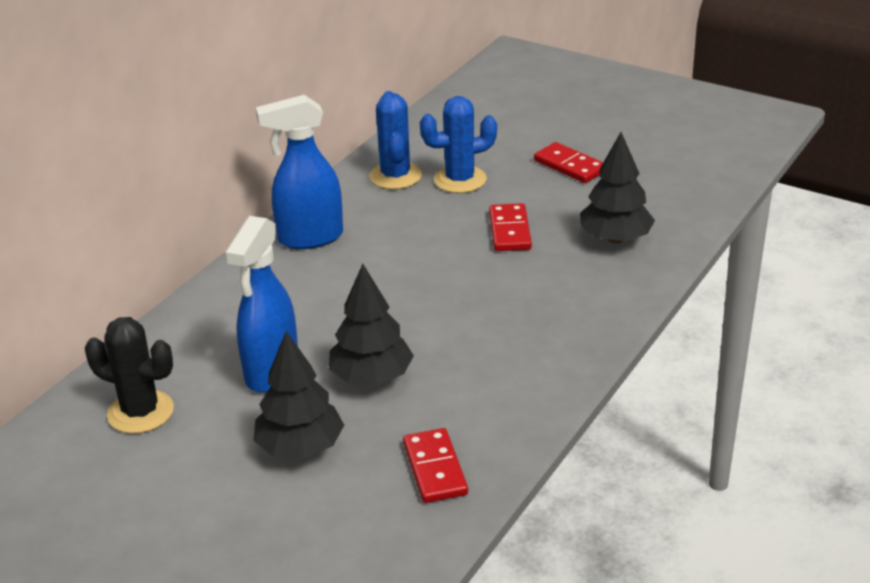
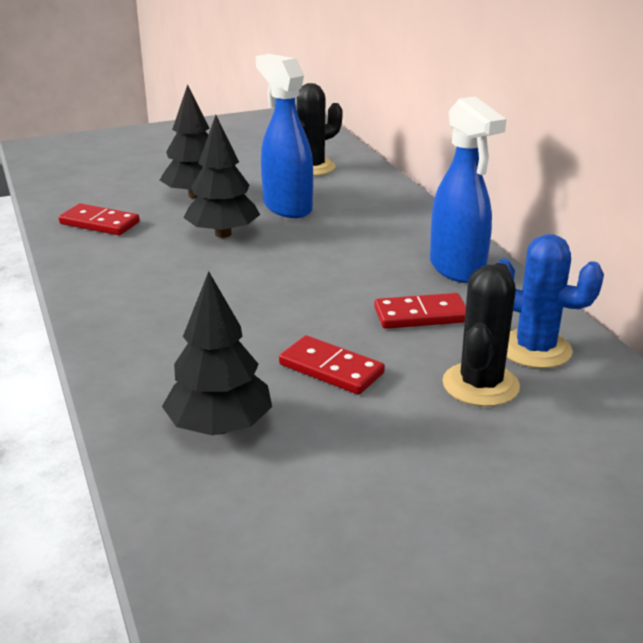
camera: 125 degrees right, 5 degrees down
(309, 238) = (457, 269): blue spray bottle -> blue spray bottle turned 135 degrees clockwise
(460, 180) = (480, 385): blue cactus -> black cactus
(569, 166) = (423, 482): red domino -> red domino (421, 315)

